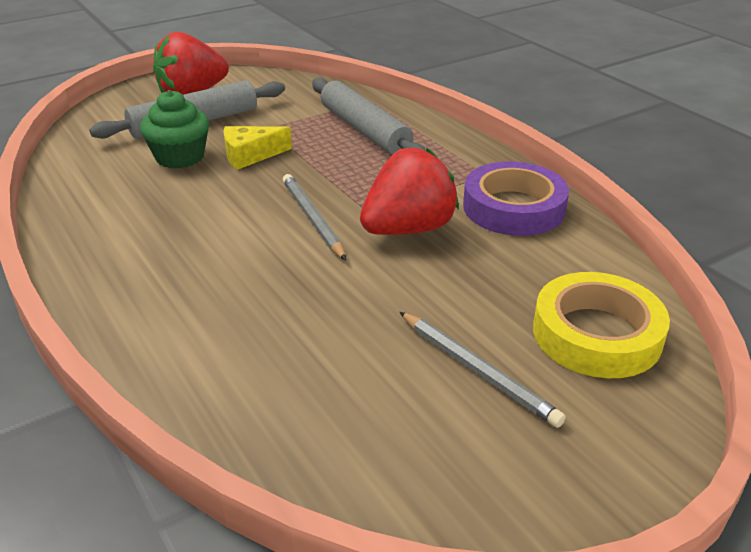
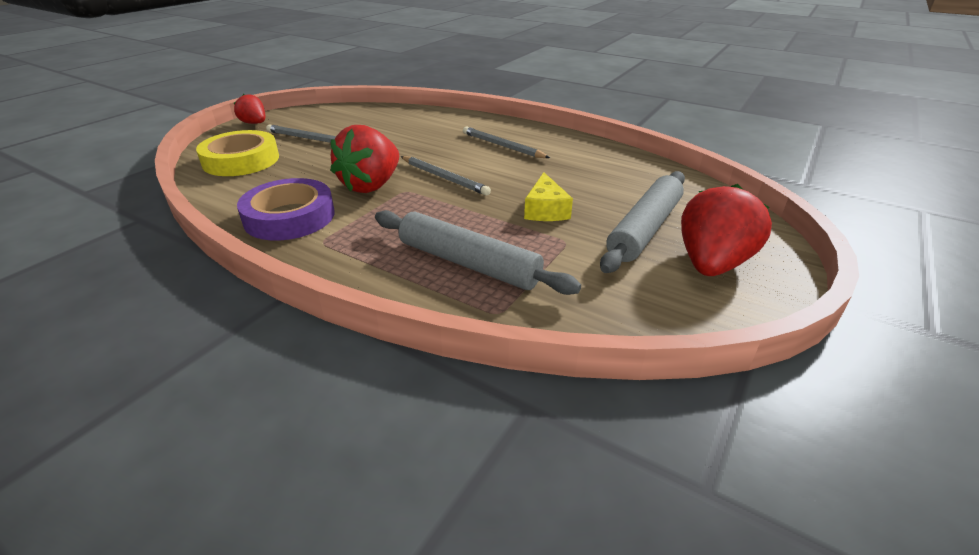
camera: 155 degrees right, 0 degrees up
(179, 256) = (502, 146): none -> grey pencil
(180, 157) = (598, 195): green cupcake -> none
(250, 155) = (545, 210): yellow cheese -> yellow cheese turned 135 degrees clockwise
(601, 482) = (254, 123): none -> red strawberry

